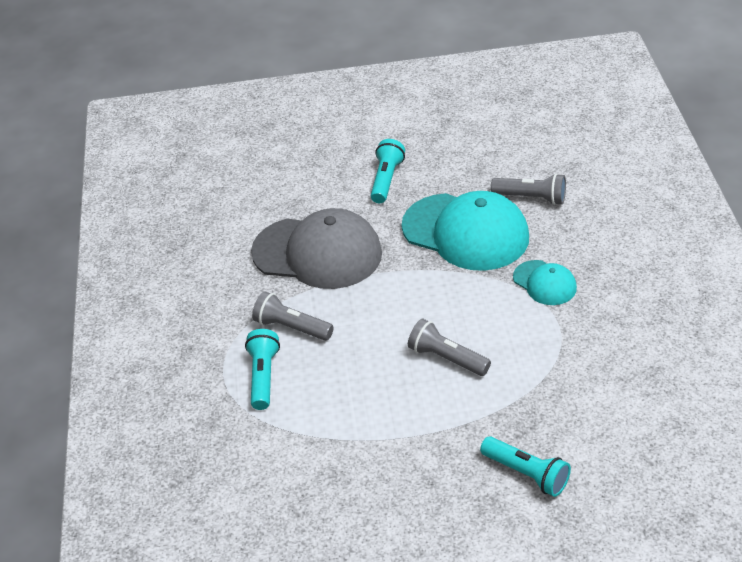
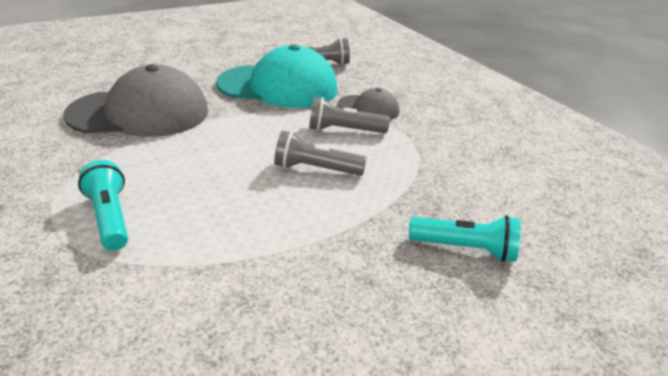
camera: 30 degrees left, 10 degrees down
(291, 327) = (131, 170): grey flashlight -> grey flashlight (343, 130)
(386, 180) = (187, 64): turquoise flashlight -> none
(544, 283) = (368, 108): turquoise cap -> grey cap

